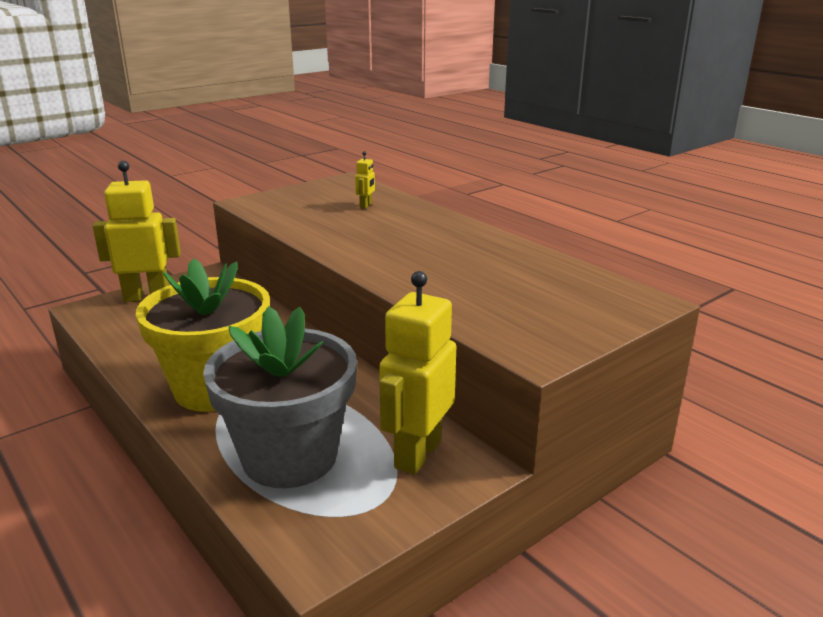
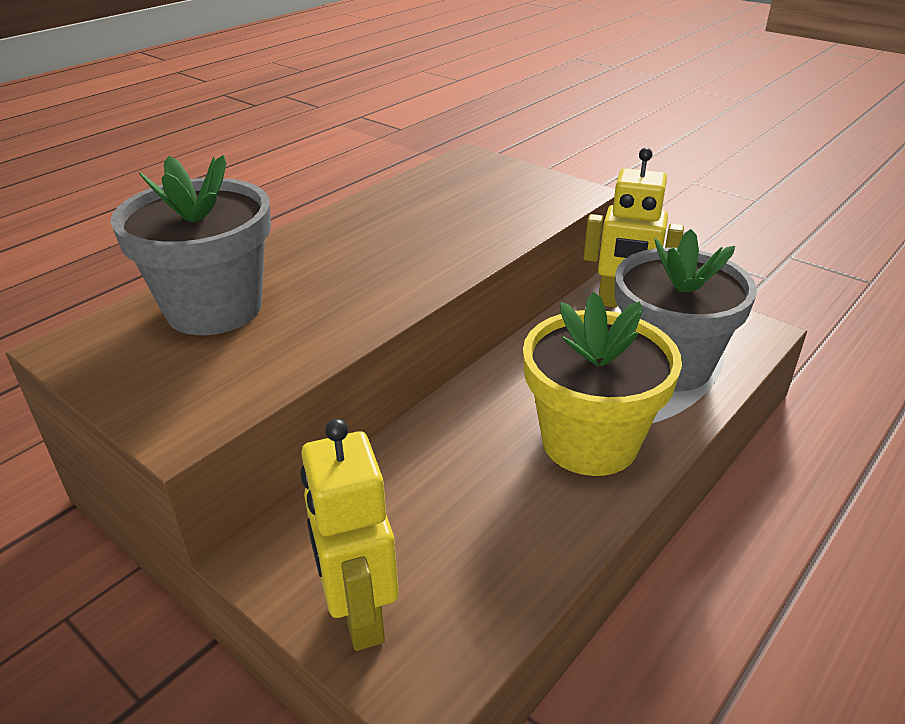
camera: 100 degrees left, 10 degrees up
(366, 205) = (214, 308): yellow robot -> grey flower pot

